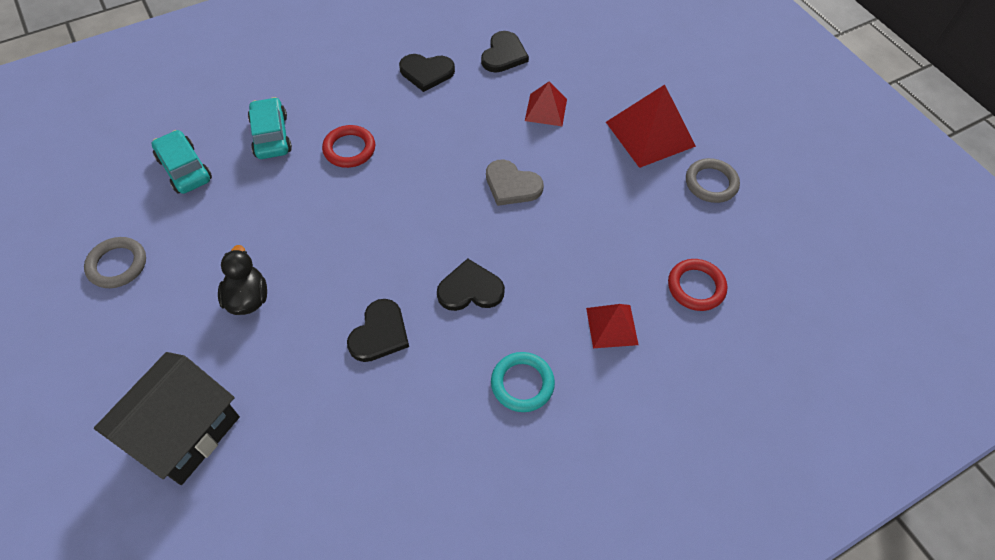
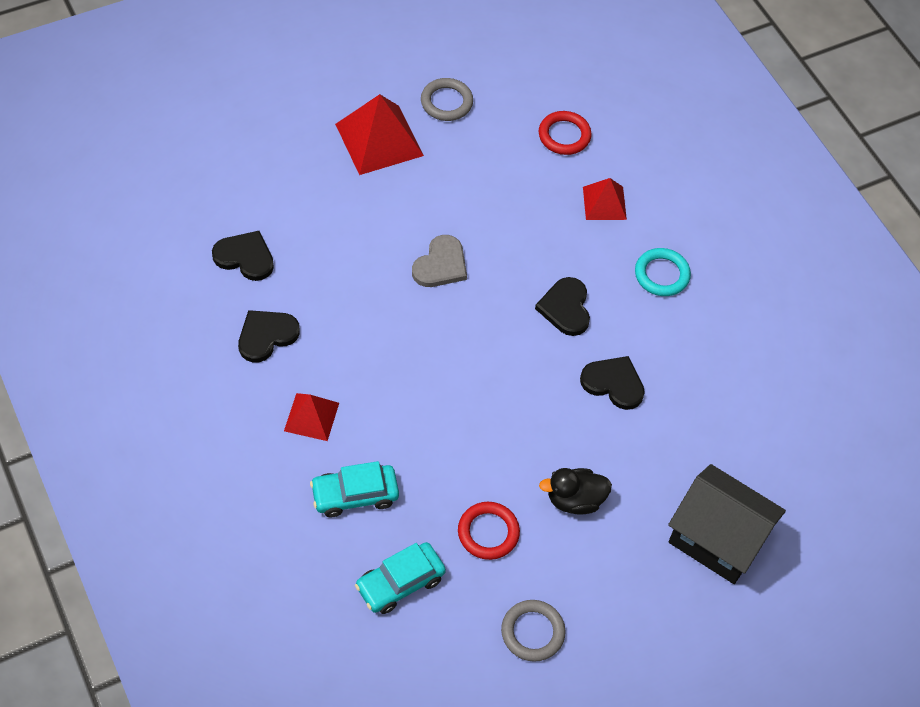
camera: 90 degrees left, 0 degrees up
(349, 149) = (381, 414): red ring -> red ring (488, 532)
(426, 72) = (266, 336): black heart -> black heart turned 135 degrees counterclockwise
(546, 109) = (337, 225): red pyramid -> red pyramid (311, 416)

